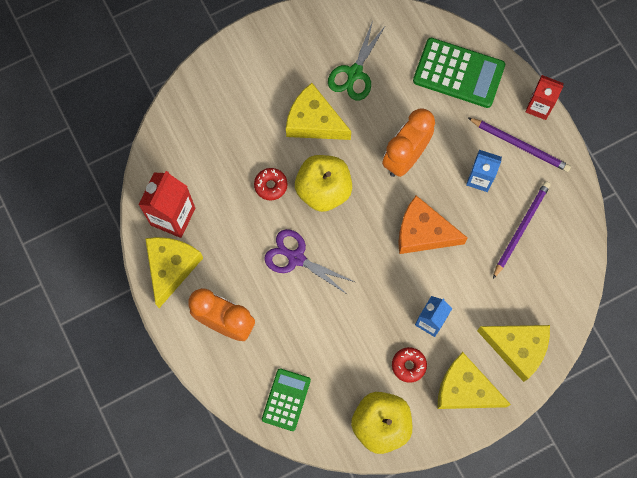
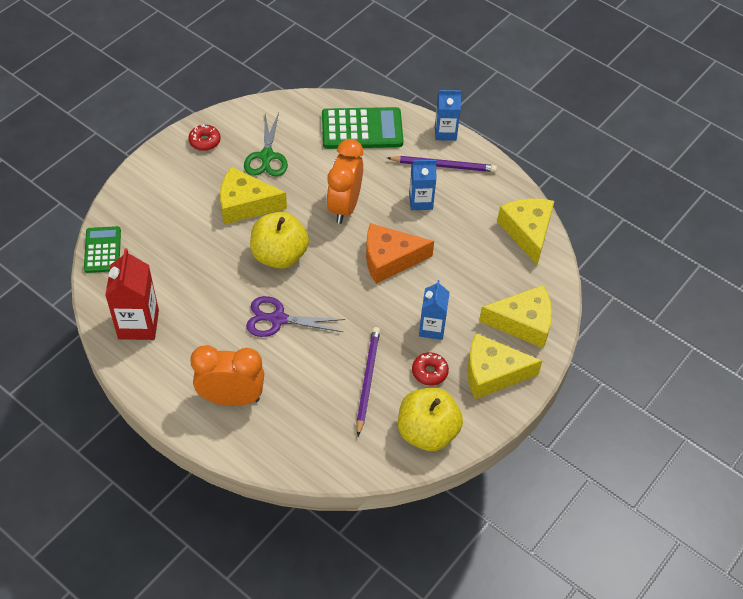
camera: 25 degrees left, 20 degrees down
(171, 267) = (154, 369): yellow cheese -> yellow cheese (527, 232)
(271, 185) = (226, 268): red donut -> red donut (205, 141)
(286, 399) = (323, 444): green calculator -> green calculator (102, 250)
(521, 229) = (477, 228): purple pencil -> purple pencil (367, 380)
(539, 106) = (445, 132): red carton -> blue carton

